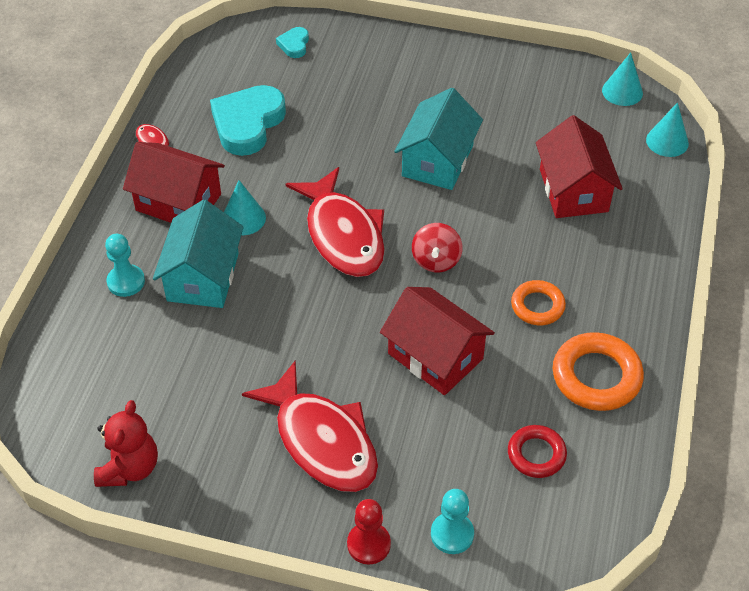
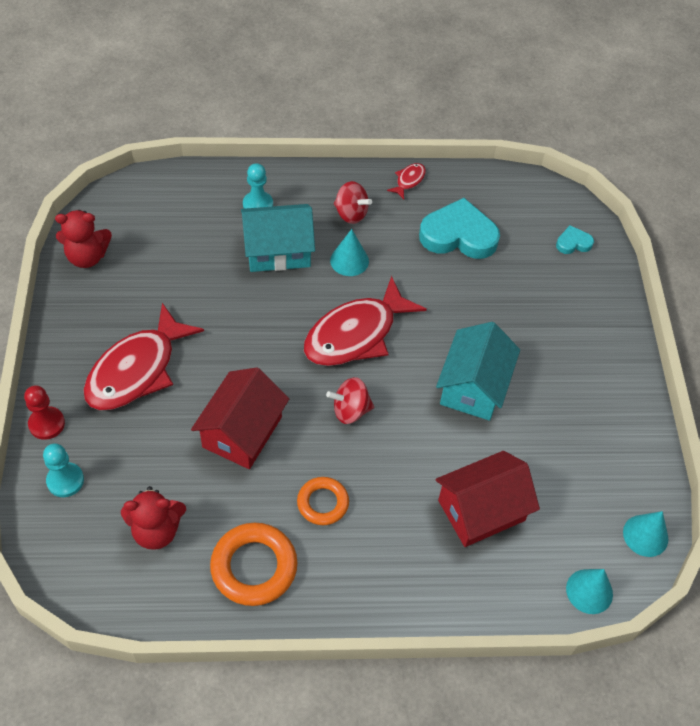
camera: 70 degrees right, 5 degrees up
(178, 202) = (351, 214): red house -> red spinning top
(437, 161) = (473, 386): turquoise house -> turquoise house turned 75 degrees counterclockwise
(536, 454) = (156, 530): red ring -> red teddy bear

